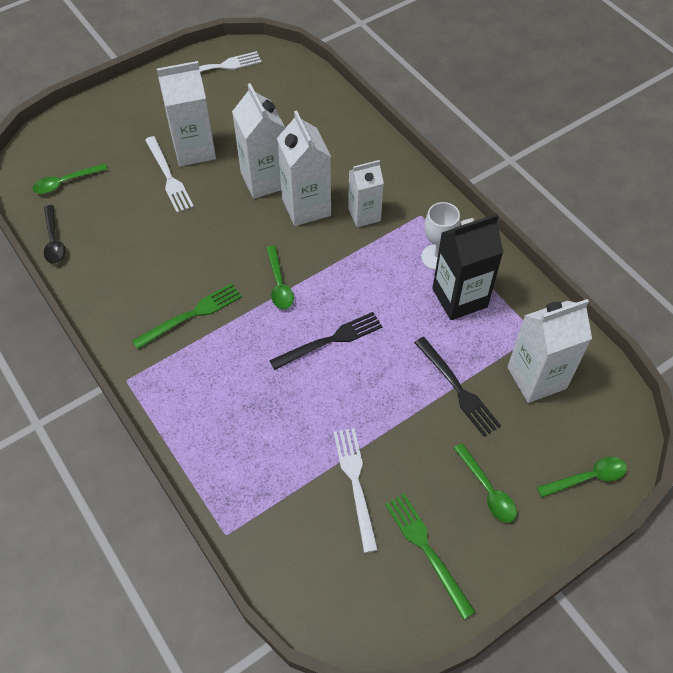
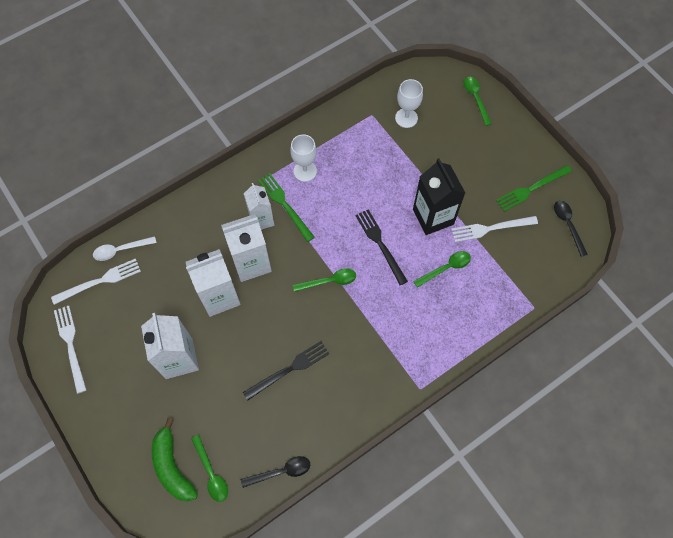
camera: 90 degrees left, 10 degrees up
(79, 151) = (172, 466): none -> green banana
(168, 176) = (210, 378): white fork -> white fork (99, 281)
(191, 315) = (359, 345): green fork -> green fork (285, 205)
(324, 95) = (120, 250): none -> white spoon
(363, 602) = (568, 225): none -> black spoon
(457, 388) = (416, 165): black fork -> black fork (289, 369)
(459, 298) = (342, 158): black carton -> black carton (433, 217)
(487, 489) = (488, 153): green spoon -> green spoon (446, 268)
(536, 378) = (406, 118): white carton -> white goblet

